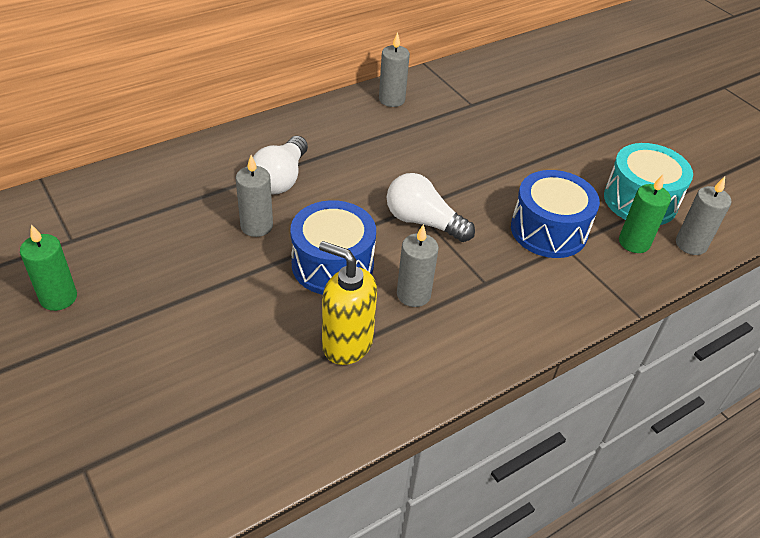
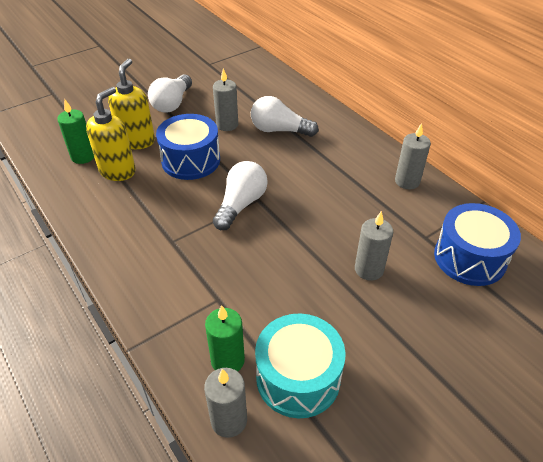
camera: 90 degrees right, 0 degrees up
(58, 297) = (164, 68): green candle -> green candle (83, 156)
(181, 285) = (172, 103): none -> white light bulb
(276, 325) = (137, 141): none -> yellow soap dispenser
(413, 294) = (160, 200): grey candle -> grey candle (369, 269)
(548, 230) = (239, 288): blue drum -> blue drum (469, 258)

